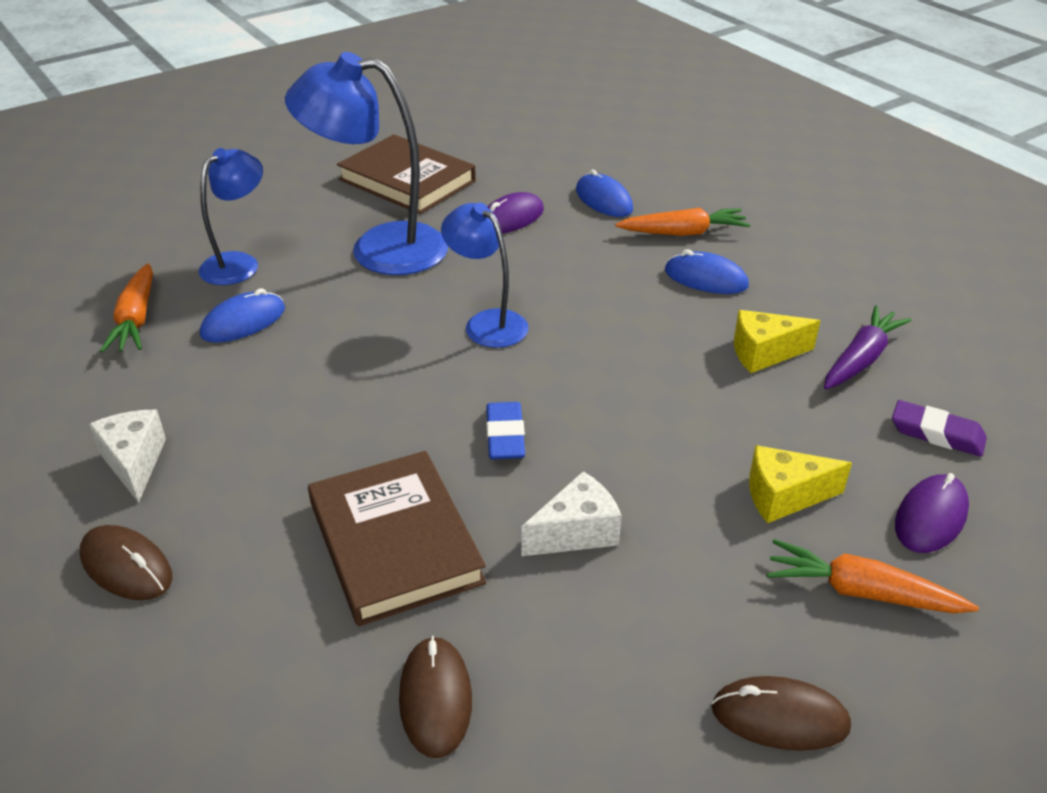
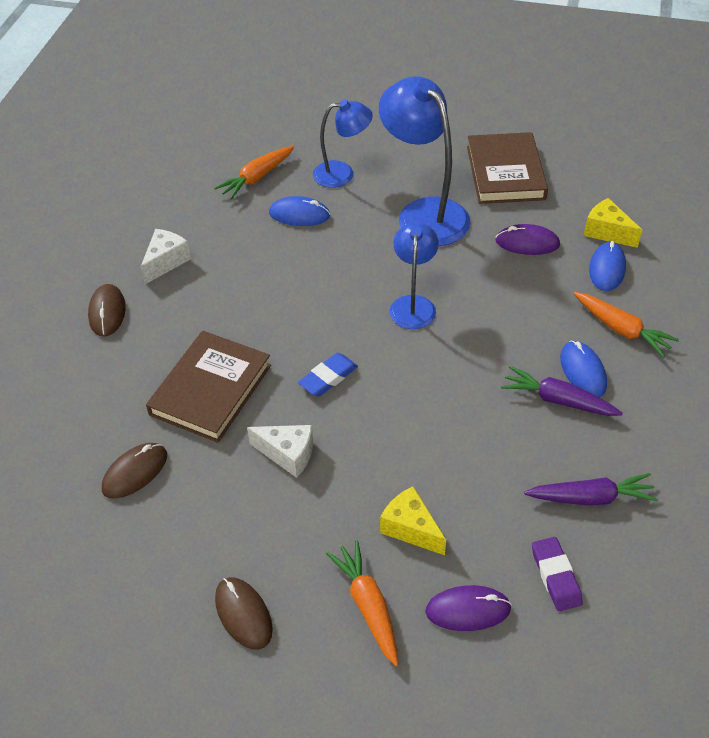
camera: 50 degrees right, 10 degrees up
(723, 310) = (558, 400): none -> purple carrot
(764, 353) = (537, 445): yellow cheese -> yellow cheese (607, 232)

